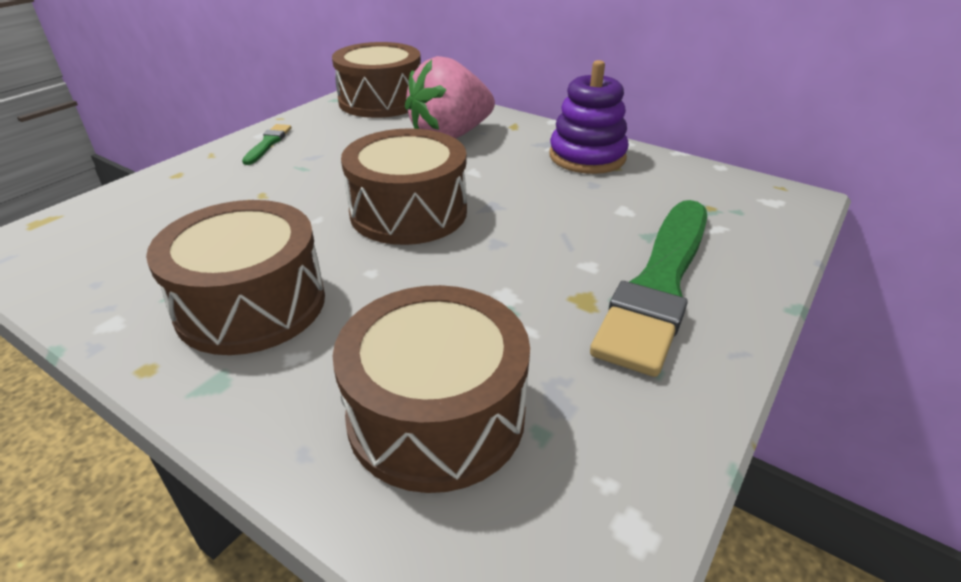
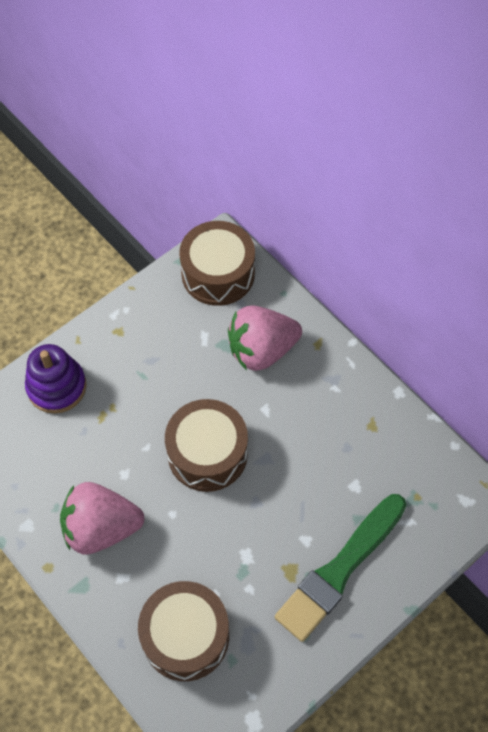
camera: 15 degrees right, 25 degrees up
(251, 304) = (101, 528): brown drum -> pink strawberry
(268, 143) = (120, 332): green brush -> none
(587, 157) = (358, 408): purple stacking toy -> purple stacking toy (57, 387)

